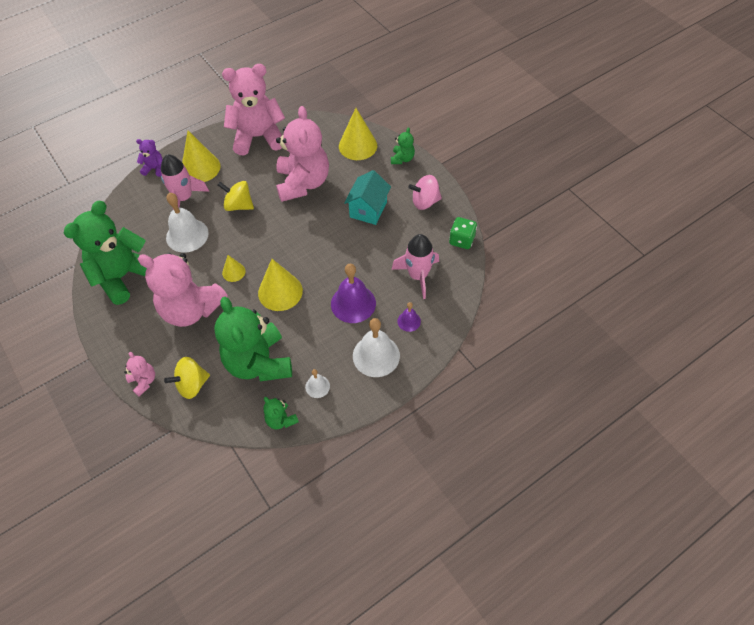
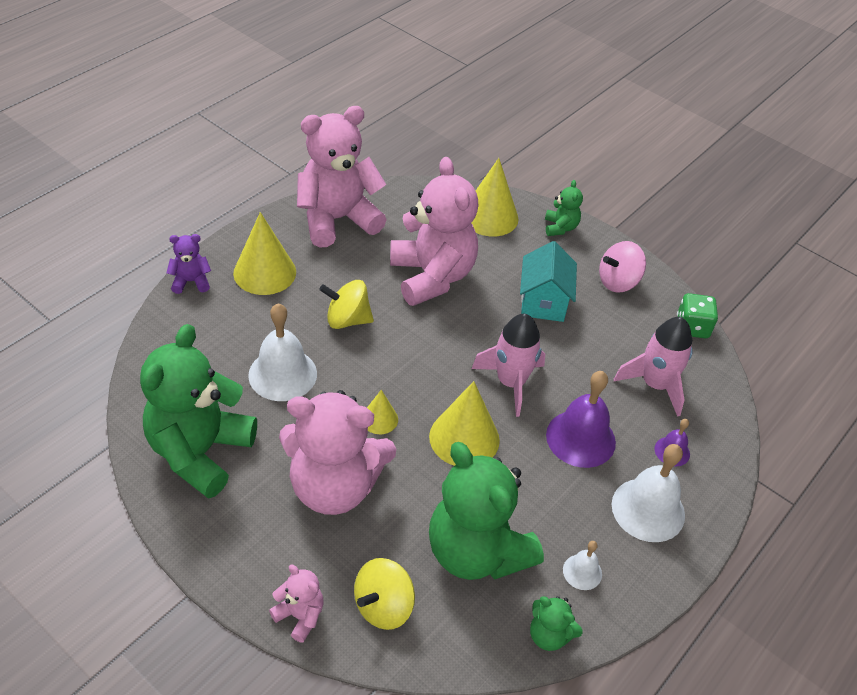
camera: 20 degrees left, 10 degrees down
(184, 198) = (256, 319): pink rocket -> pink rocket (510, 382)

